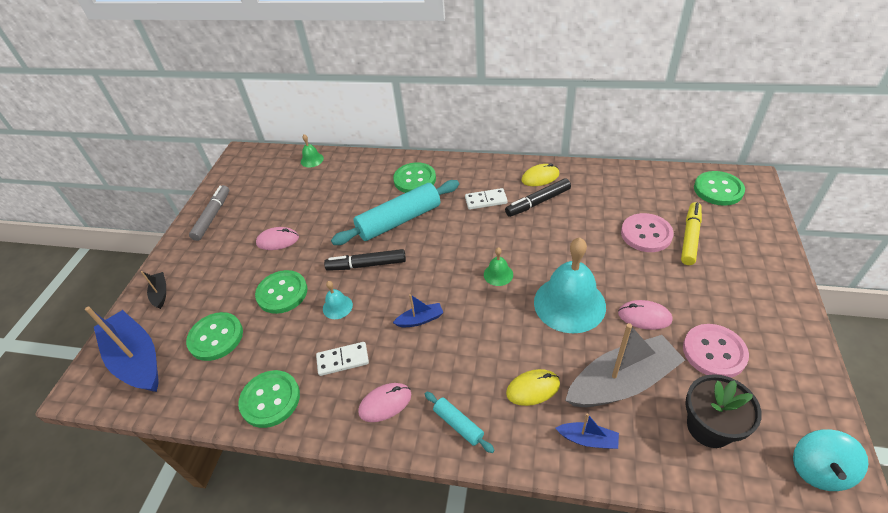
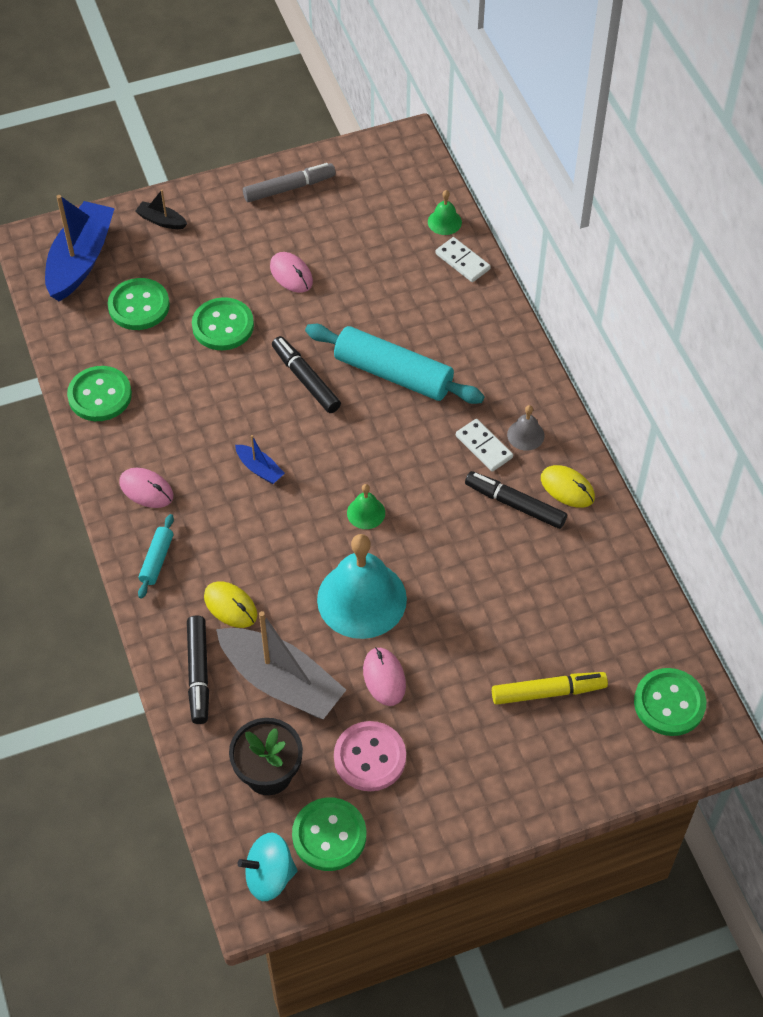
camera: 55 degrees right, 10 degrees up
(160, 293) = (161, 221): black boat -> black boat turned 105 degrees counterclockwise
(337, 307) = (234, 386): turquoise bell -> none
(343, 360) = (173, 428): white domino -> white domino (462, 261)
(415, 179) = (476, 352): green button -> green button (329, 835)
(490, 180) = (525, 435): none -> grey bell
(588, 439) = (198, 673): blue boat -> black marker
(646, 234) = (525, 642): pink button -> none

